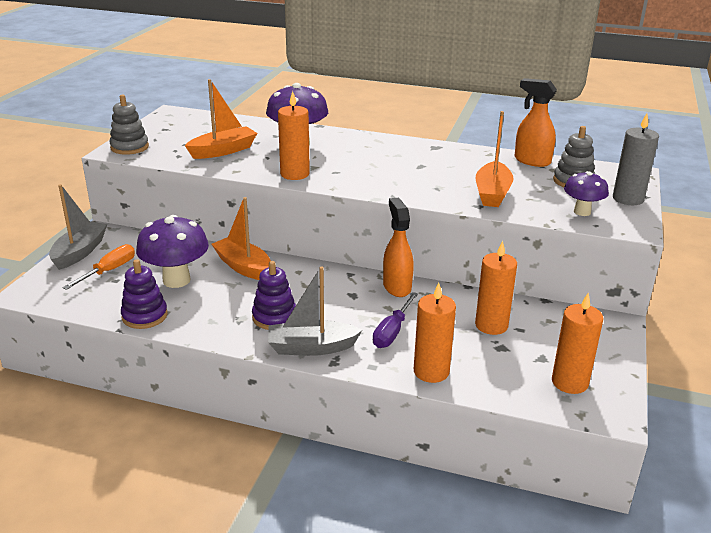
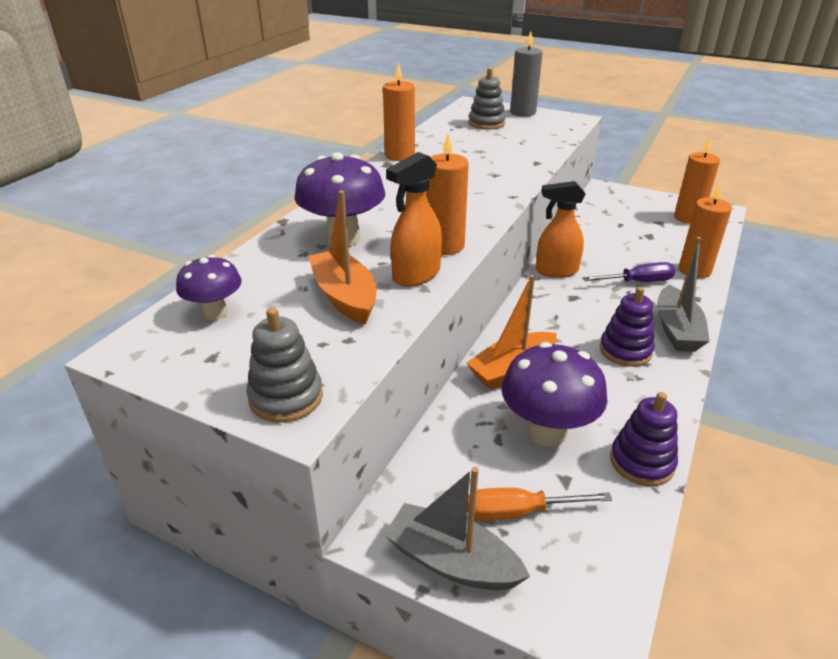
camera: 80 degrees left, 5 degrees up
(109, 271) = (519, 512): orange screwdriver -> orange screwdriver turned 45 degrees counterclockwise
(392, 332) = (638, 282): purple screwdriver -> purple screwdriver turned 45 degrees counterclockwise
(491, 325) = (617, 235): orange candle -> orange candle (400, 156)
(492, 193) = (509, 154): orange boat -> none
(531, 161) = (438, 131): orange spray bottle -> orange spray bottle (416, 275)
(582, 212) = (548, 129): purple mushroom -> purple mushroom (215, 313)

